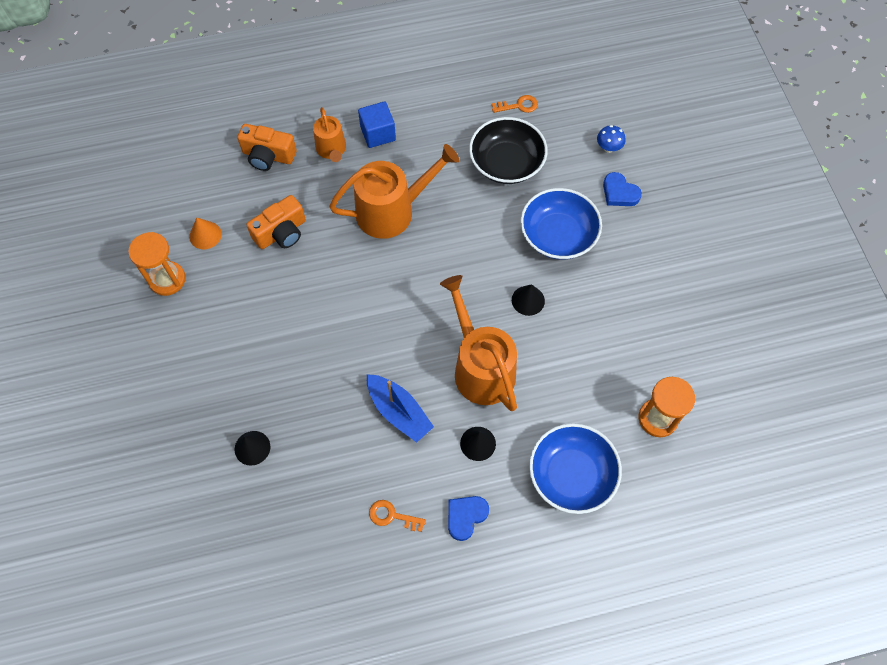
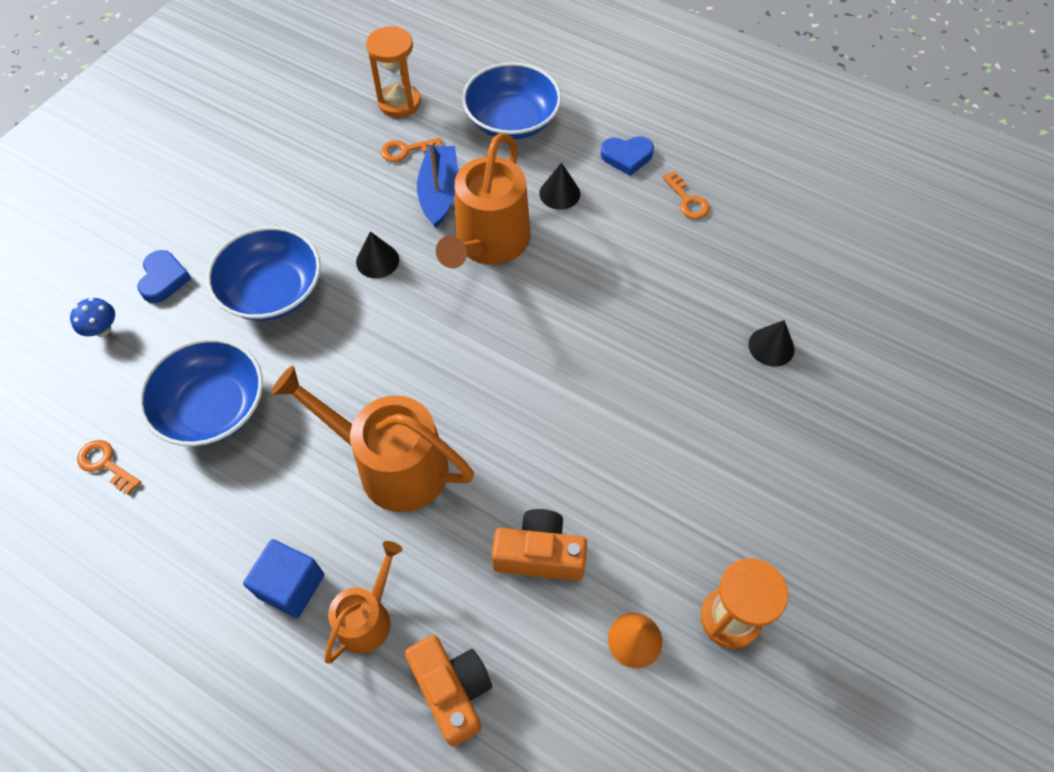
camera: 135 degrees left, 5 degrees down
(399, 412) = (601, 267): blue boat -> blue boat (439, 193)
(506, 163) = (213, 407): black bowl -> blue bowl
(605, 386) = (406, 150): none -> orange key

